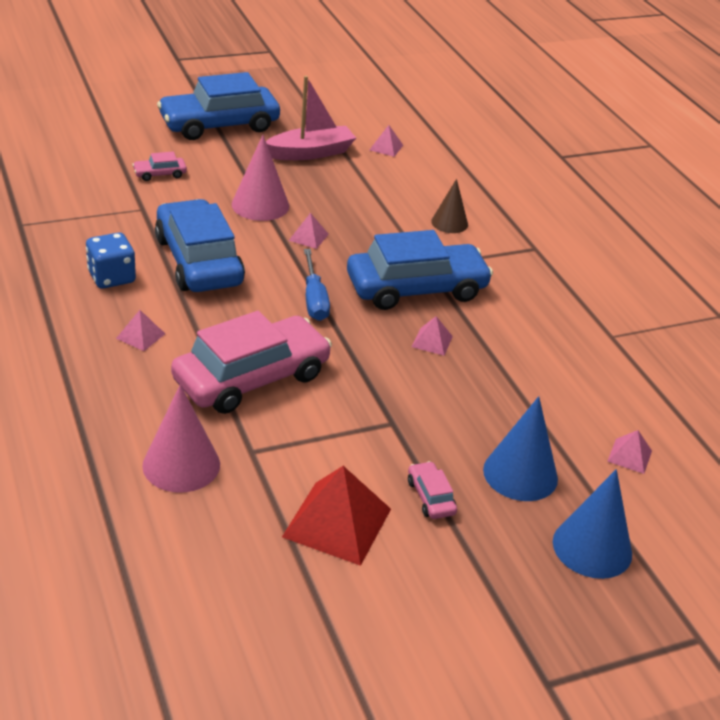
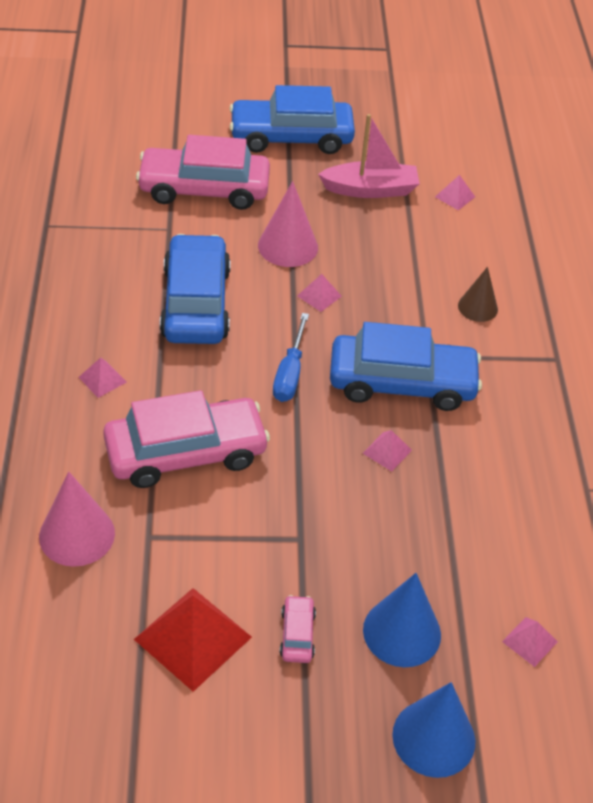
camera: 20 degrees right, 10 degrees up
(111, 277) = (104, 305): blue dice -> none
(160, 174) = (204, 189): pink car -> pink car, size x2.43

